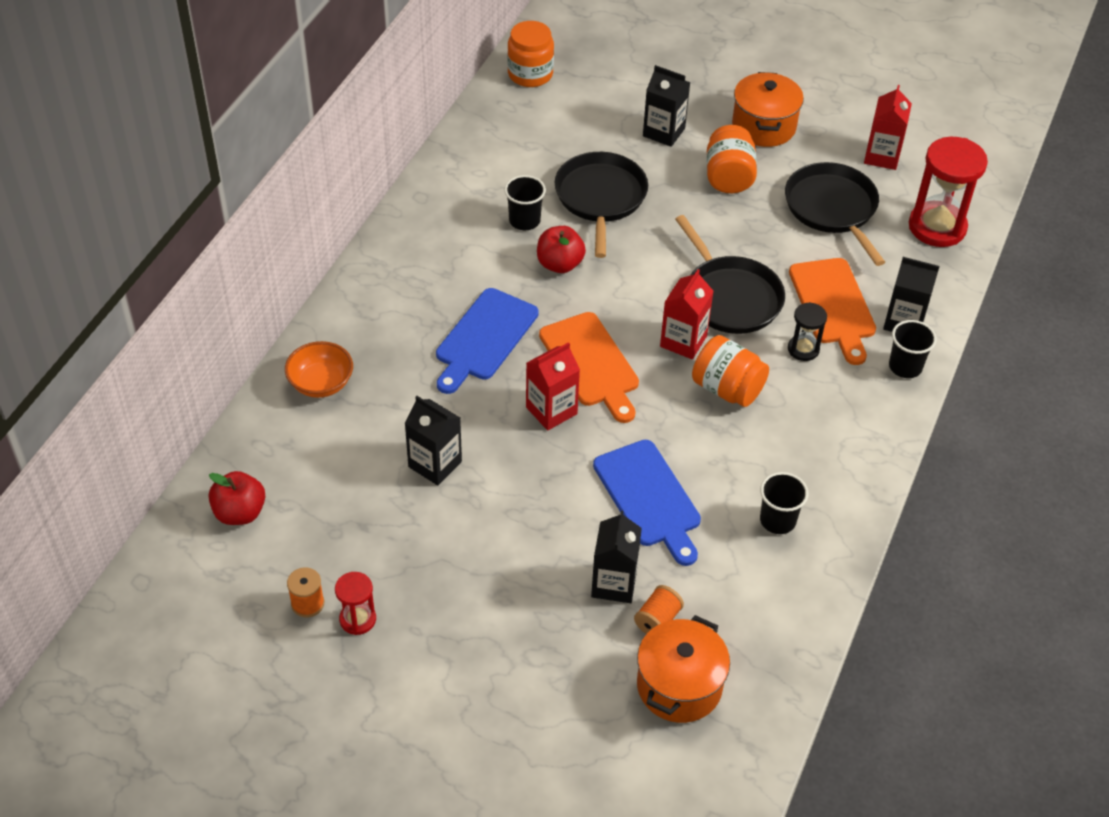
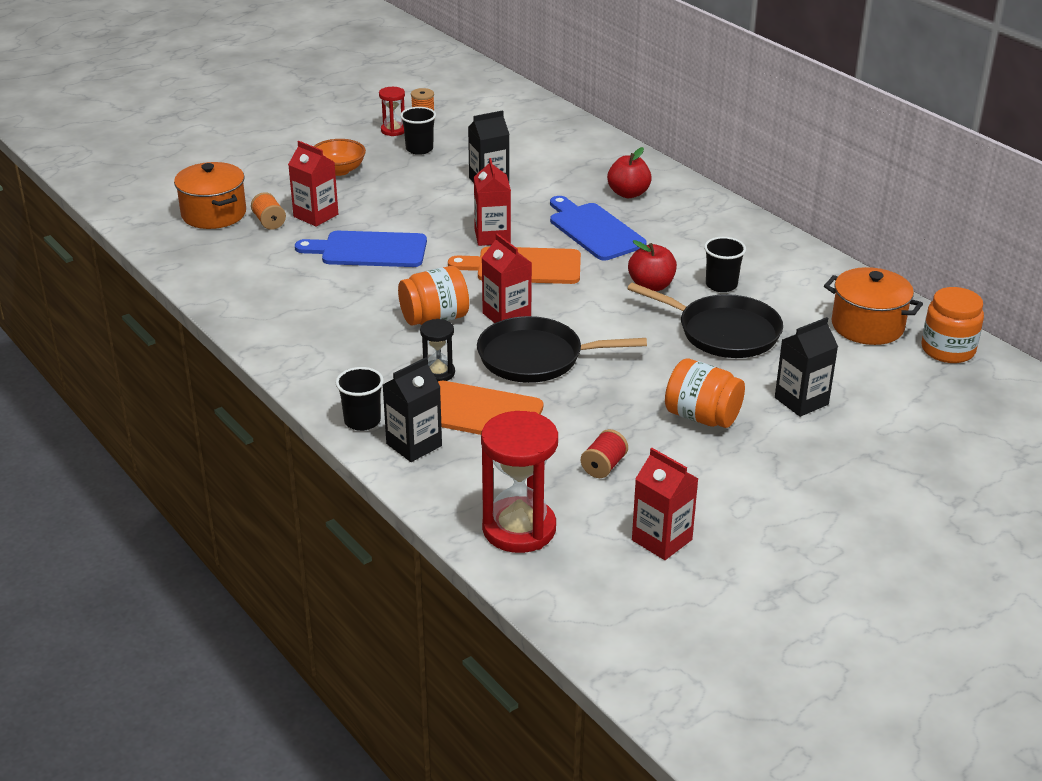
camera: 120 degrees right, 15 degrees down
(240, 512) = (517, 114): red apple -> red apple (628, 193)
(321, 383) = (606, 160): orange bowl -> orange bowl (339, 170)
(614, 583) = (316, 215): black carton -> red carton
(764, 126) = (770, 472): orange pot -> orange pot (867, 326)
(777, 520) = (287, 295): black cup -> black cup (419, 149)
(832, 209) = (603, 466): black pan -> red spool

